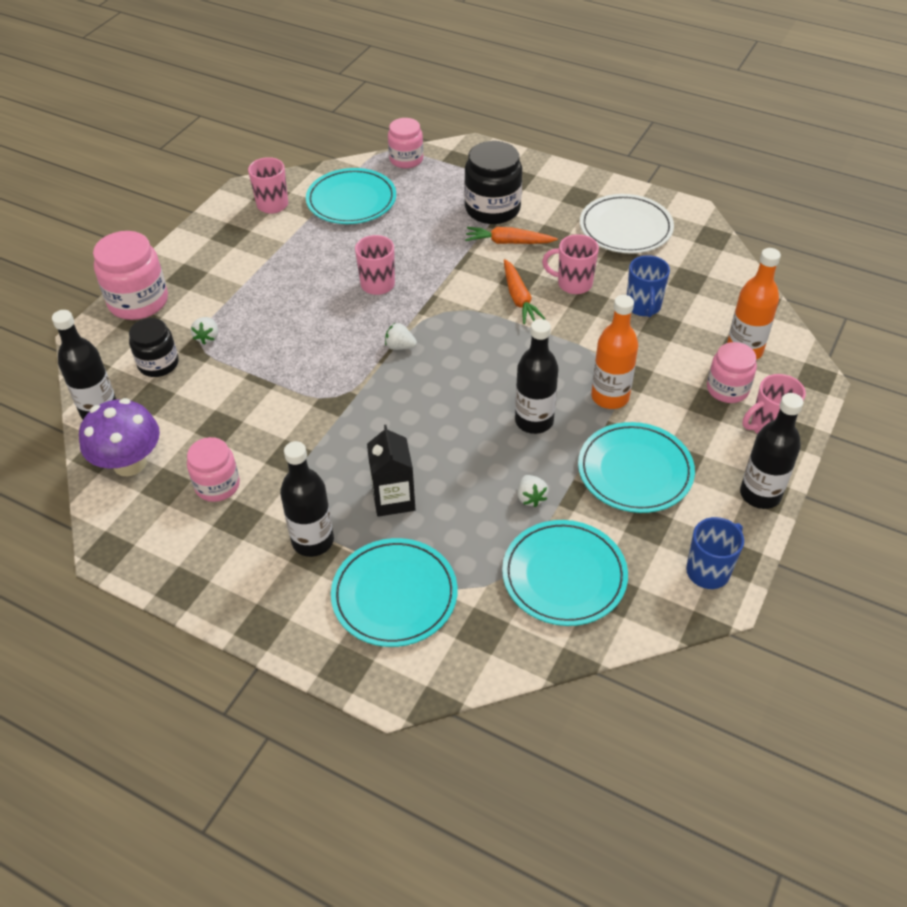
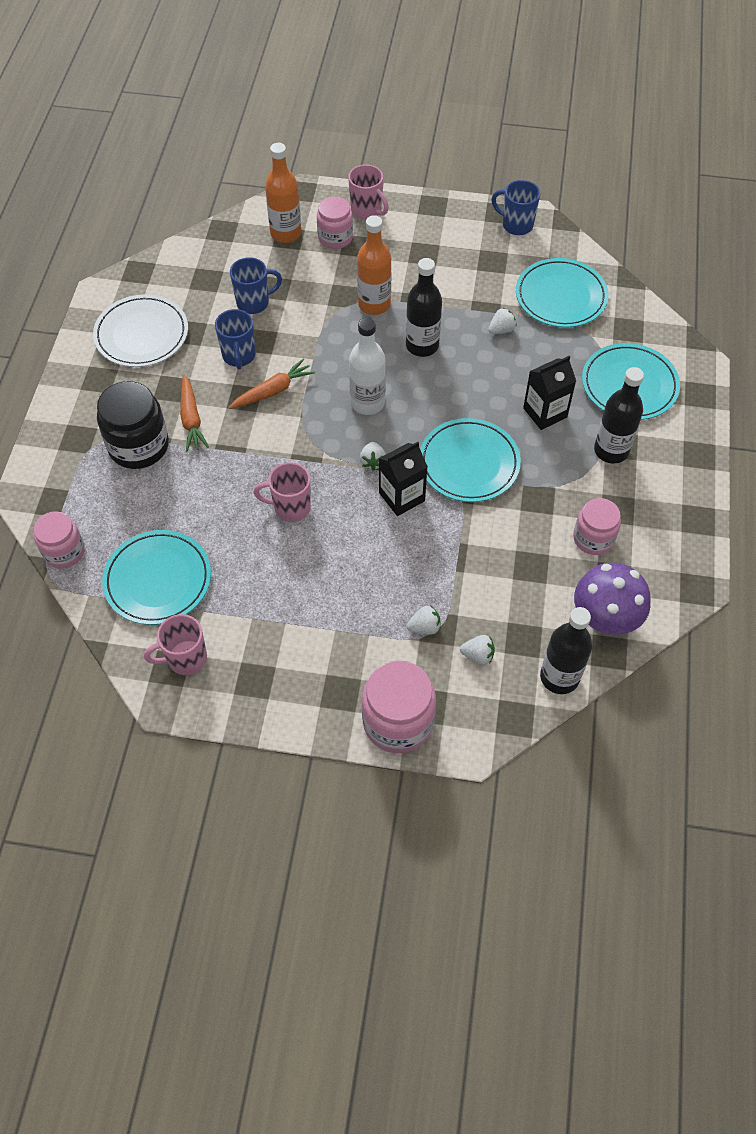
camera: 110 degrees left, 10 degrees up
(158, 364) = (478, 655): black jar -> white strawberry
(349, 357) = (402, 497): none -> black carton
(474, 360) = (367, 403): none -> white bottle
(573, 284) = (239, 356): pink mug -> blue mug
(635, 471) = (446, 276): turquoise plate -> turquoise plate (469, 463)
(760, 494) = (435, 208): black bottle -> none

